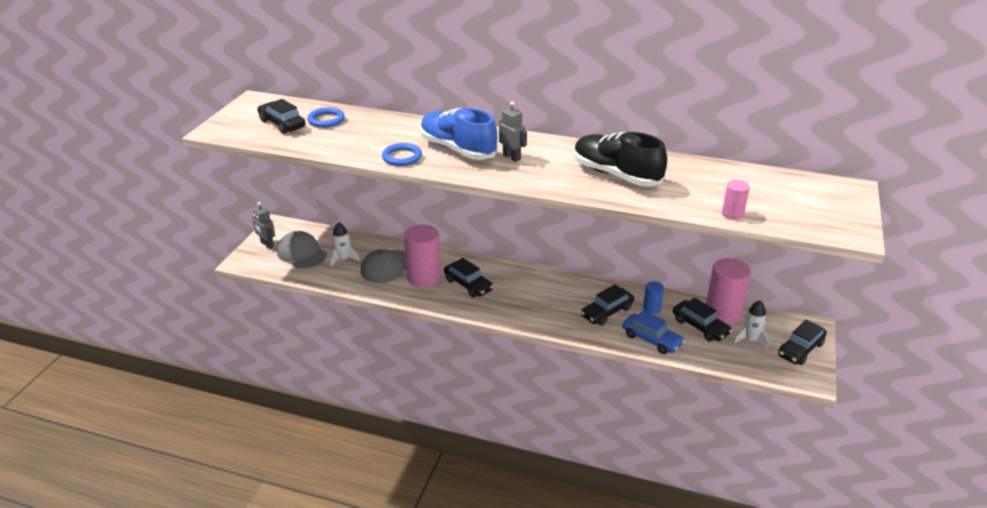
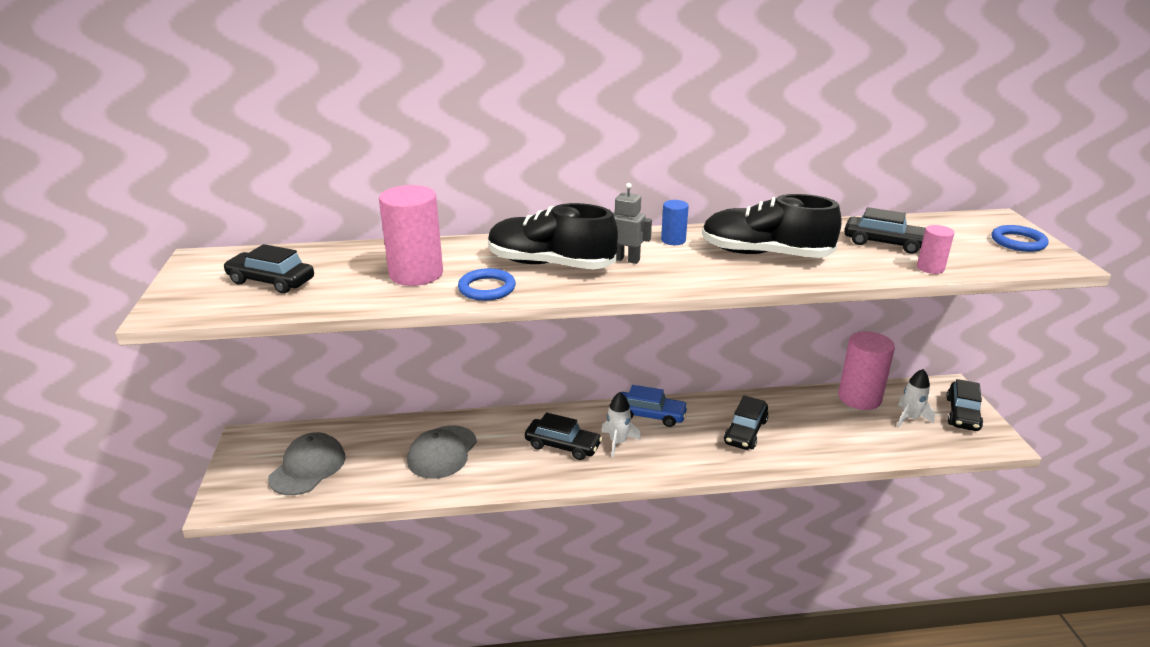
camera: 25 degrees left, 5 degrees down
(267, 244) = (246, 469): grey robot -> none
(301, 253) = (308, 467): grey cap -> grey cap turned 90 degrees clockwise
(326, 120) = (334, 264): blue ring -> blue ring (1018, 242)
(343, 259) = (374, 459): white rocket -> white rocket (618, 442)
(424, 277) = (500, 452): pink cylinder -> pink cylinder (416, 274)
(458, 149) = (550, 264): blue shoe -> black shoe
(651, 308) = (787, 413): blue cylinder -> blue cylinder (673, 240)
(651, 340) = (817, 449): blue car -> blue car (650, 415)
(700, 327) = (851, 419): black car -> black car (885, 243)

